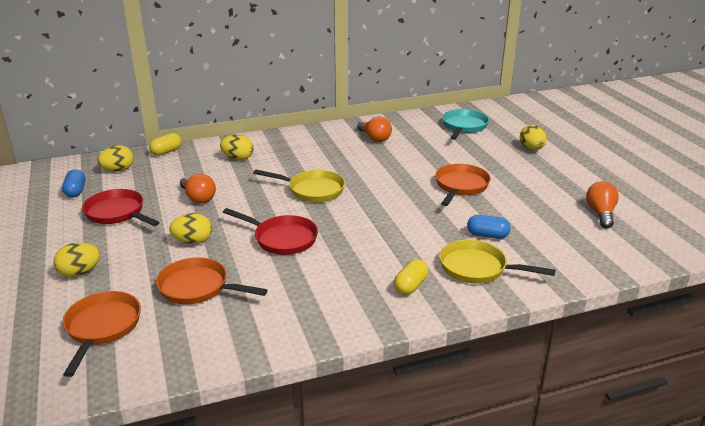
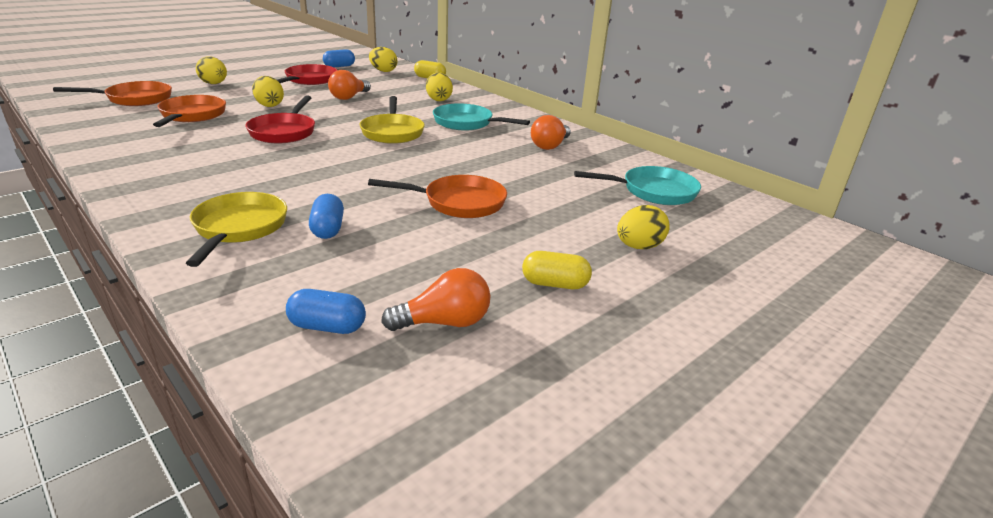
camera: 65 degrees right, 0 degrees up
(309, 157) = (467, 123): none -> turquoise pan
(410, 286) = (195, 194): yellow capsule -> yellow capsule (554, 284)
(602, 246) = (327, 327): none -> blue capsule

